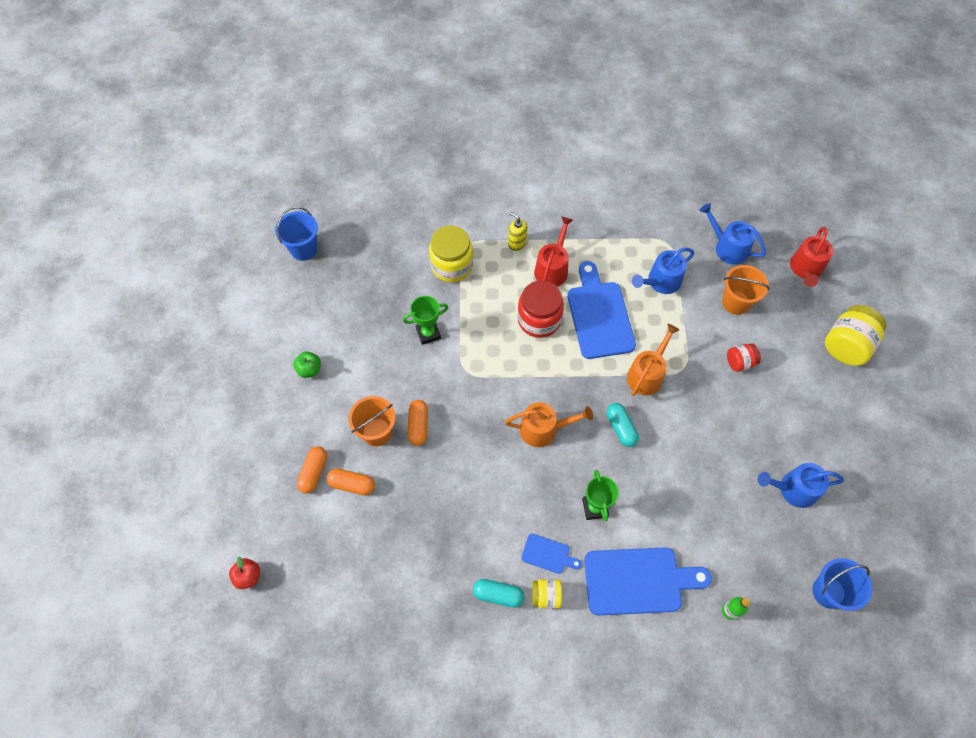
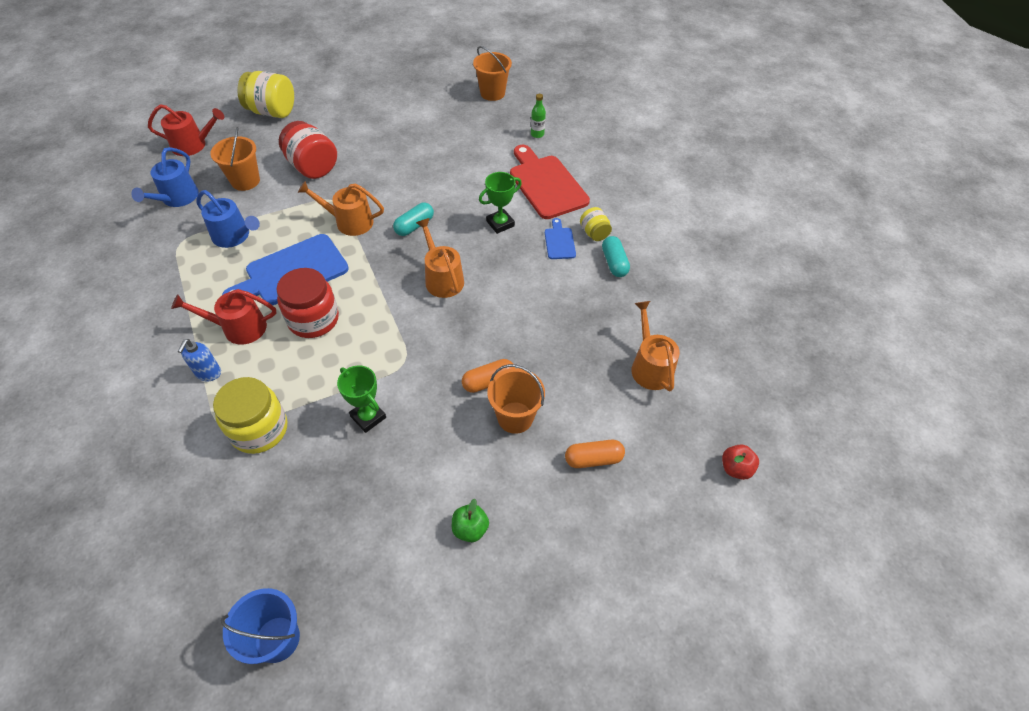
camera: 115 degrees left, 10 degrees down
(352, 484) = (585, 415): orange capsule -> none
(369, 562) = (650, 367): none -> orange watering can
(516, 243) = (208, 373): yellow soap dispenser -> blue soap dispenser
(638, 580) = (546, 184): blue cutting board -> red cutting board
(740, 362) = (312, 167): red jar -> red jar, size x1.84
(793, 489) = (421, 120): blue watering can -> none
(828, 592) = (492, 93): blue bucket -> orange bucket

